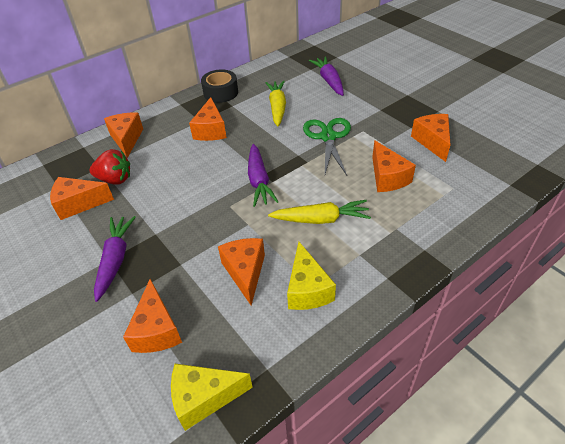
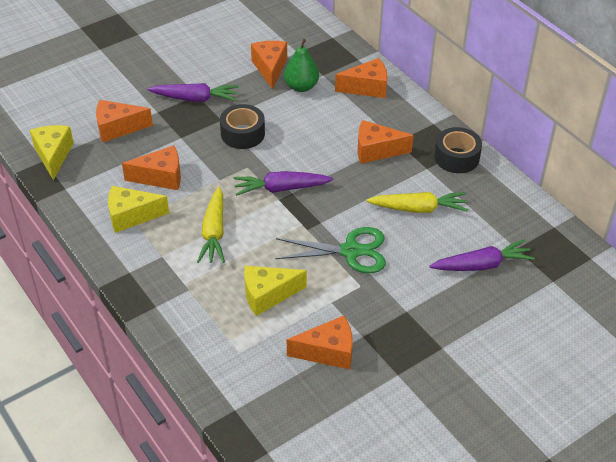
camera: 90 degrees right, 0 degrees up
(115, 179) = (301, 87): red strawberry -> green pear
(180, 214) = (242, 134): none -> black tape
(387, 177) = (267, 295): orange cheese -> yellow cheese

